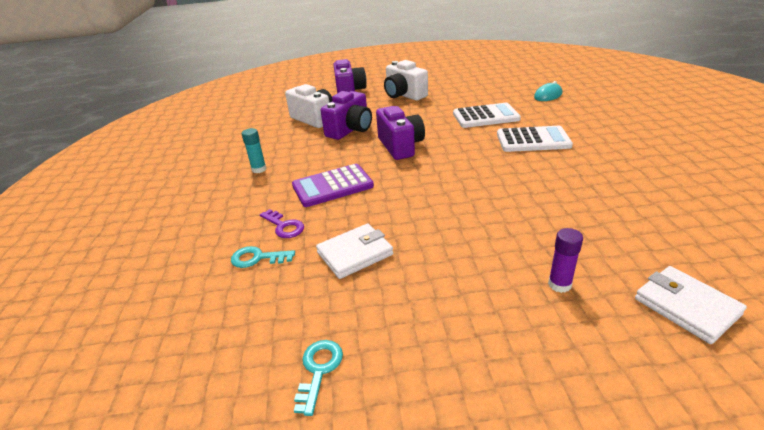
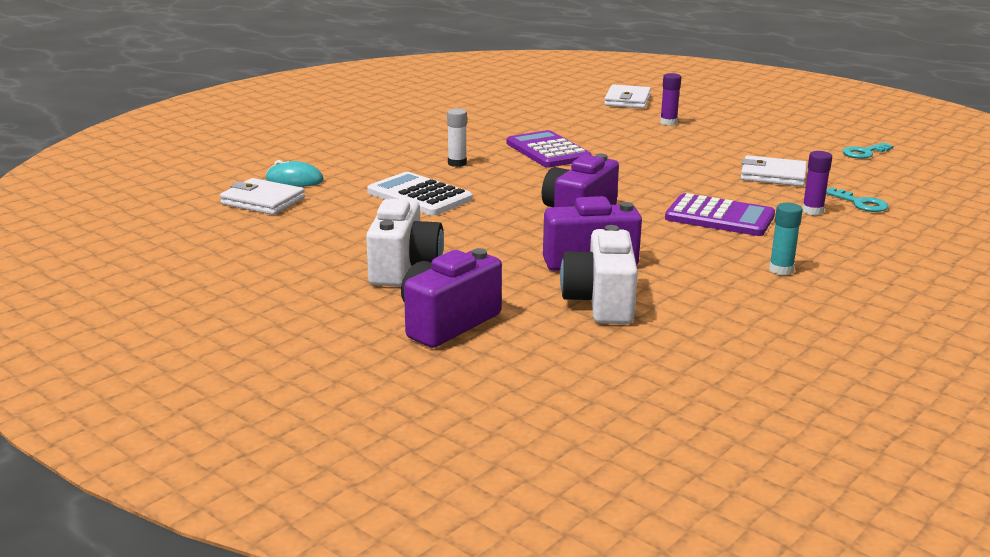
camera: 135 degrees left, 10 degrees down
(284, 226) = (812, 211): purple key -> purple glue stick
(521, 85) = (263, 201): none -> white wallet
(527, 179) = (548, 151): none -> purple calculator
(533, 140) = (457, 163): white calculator -> white glue stick

